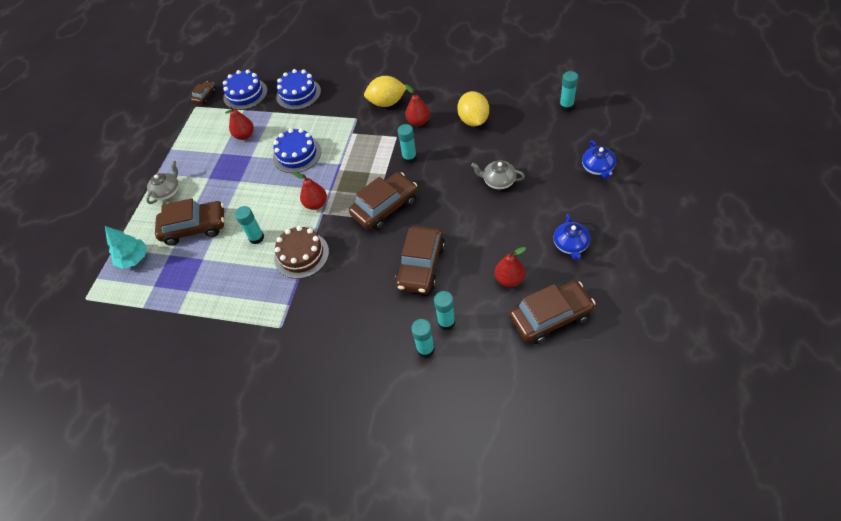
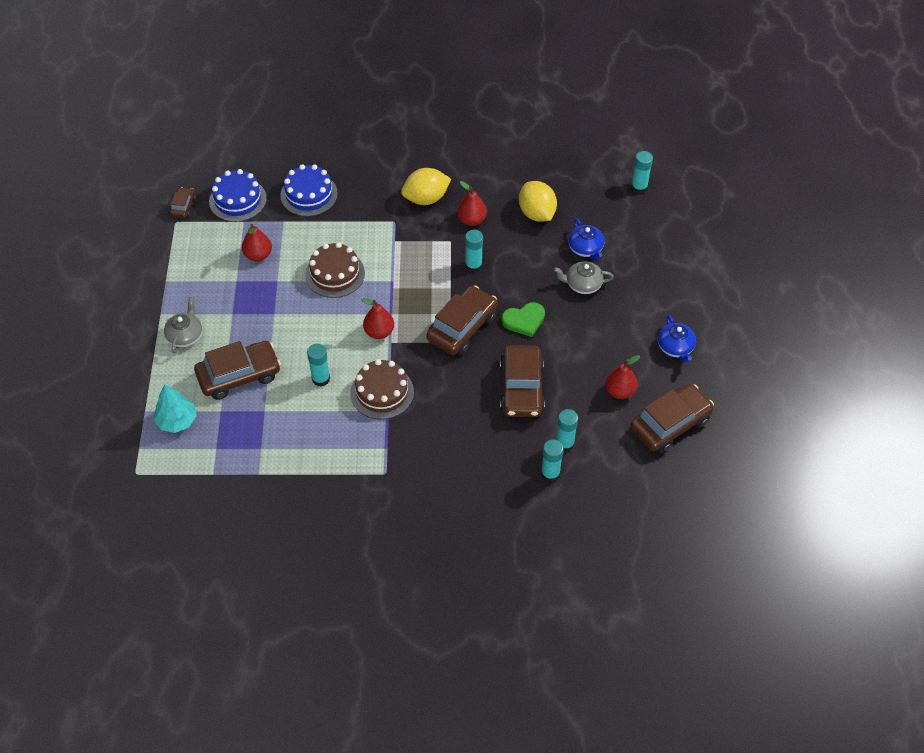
camera: 20 degrees left, 0 degrees up
(297, 154) = (335, 274): blue cake -> brown cake
(439, 207) = (524, 320): none -> green heart
(597, 168) = (687, 259): blue teapot -> blue teapot (586, 248)

